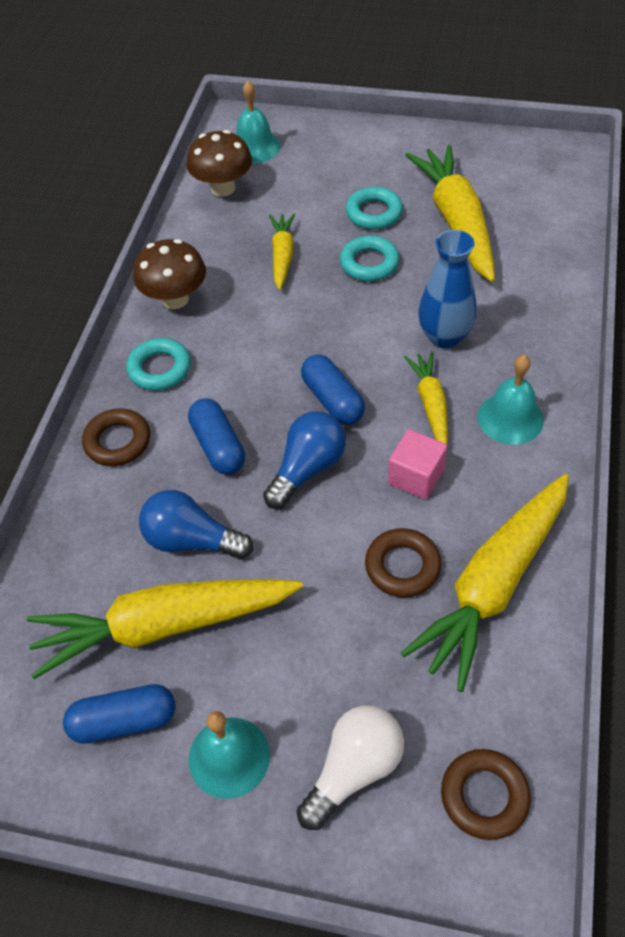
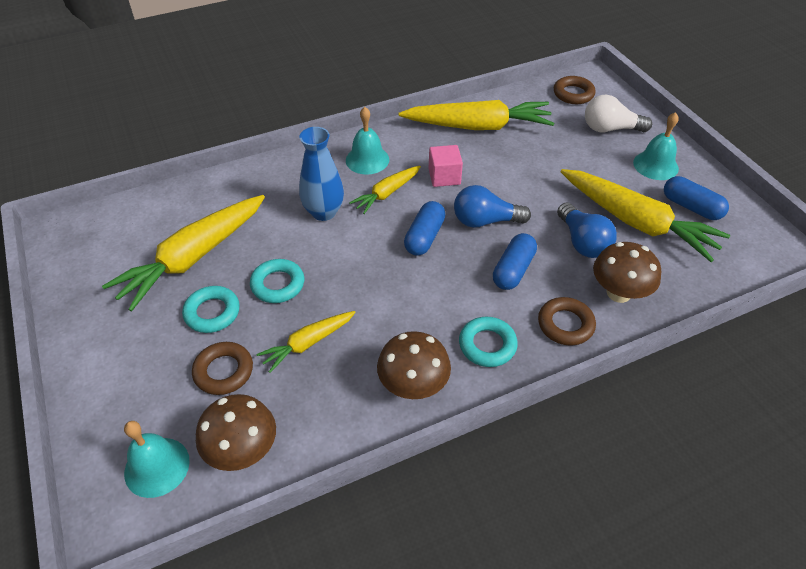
camera: 130 degrees left, 5 degrees down
(101, 517) = (618, 293): none -> brown mushroom
(402, 566) = (502, 157): brown ring -> brown ring (224, 371)

